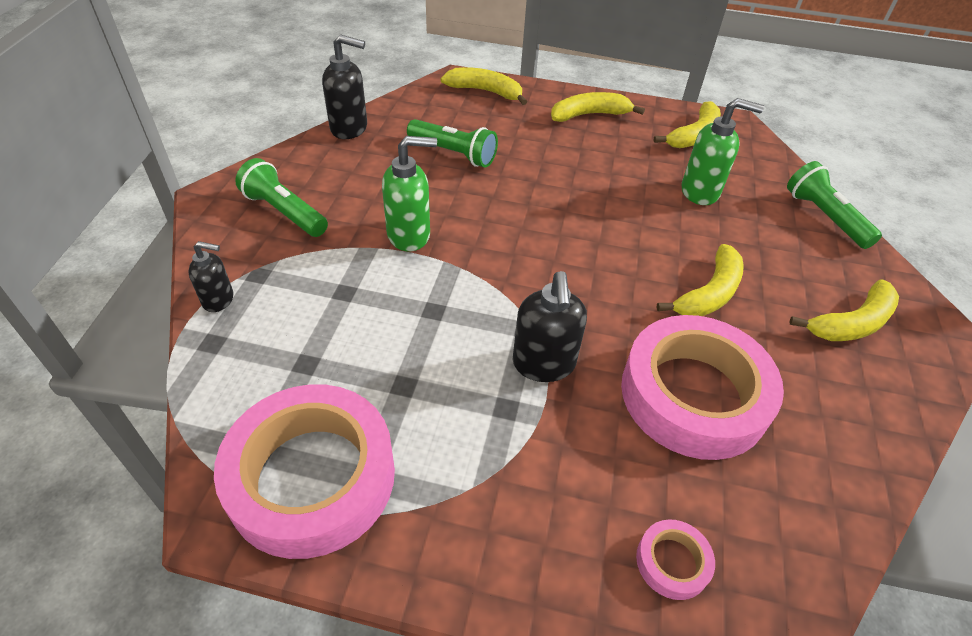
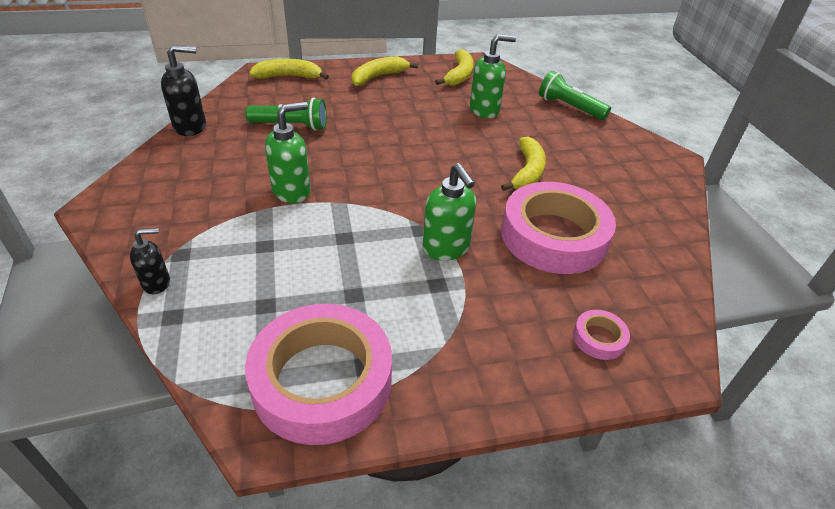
camera: 25 degrees left, 5 degrees down
(284, 212) = (173, 202): green flashlight -> none
(543, 364) = (446, 248): black soap dispenser -> green soap dispenser
(851, 323) = (620, 166): yellow banana -> none

